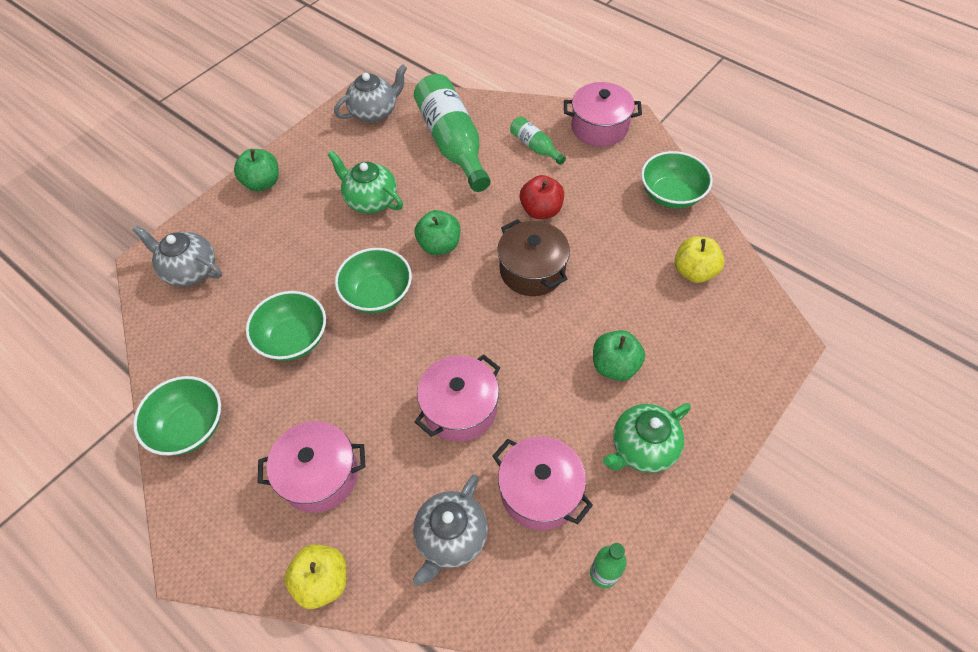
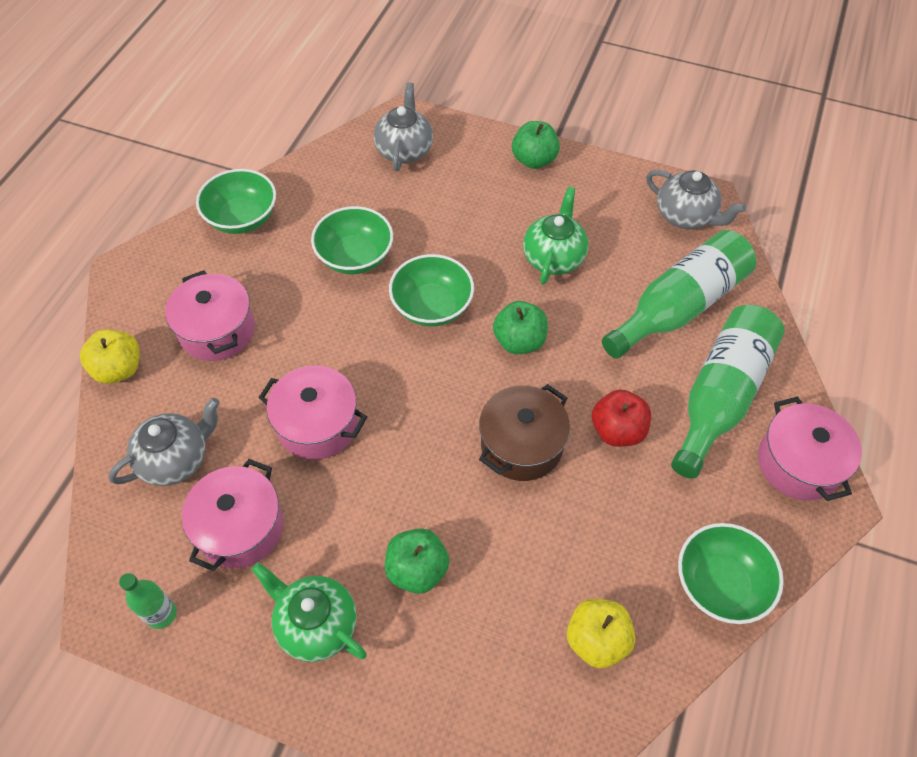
camera: 70 degrees right, 0 degrees up
(451, 537) = (176, 459): grey teapot -> grey teapot turned 135 degrees clockwise
(535, 147) = (720, 396): green bottle -> green bottle, size x2.09

